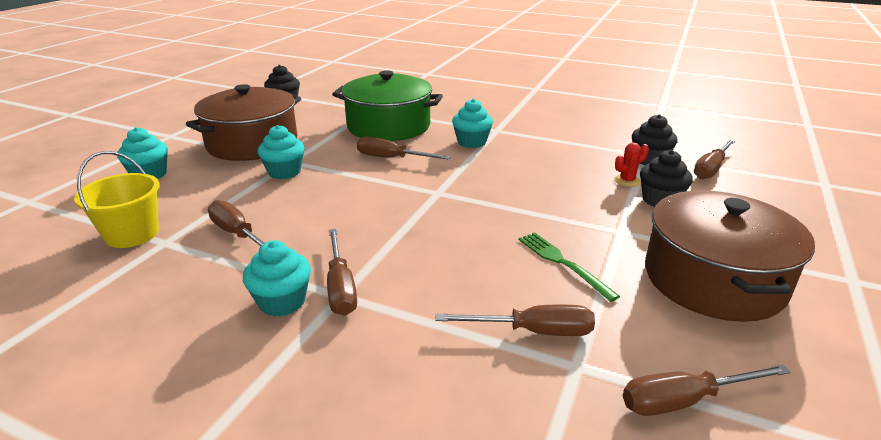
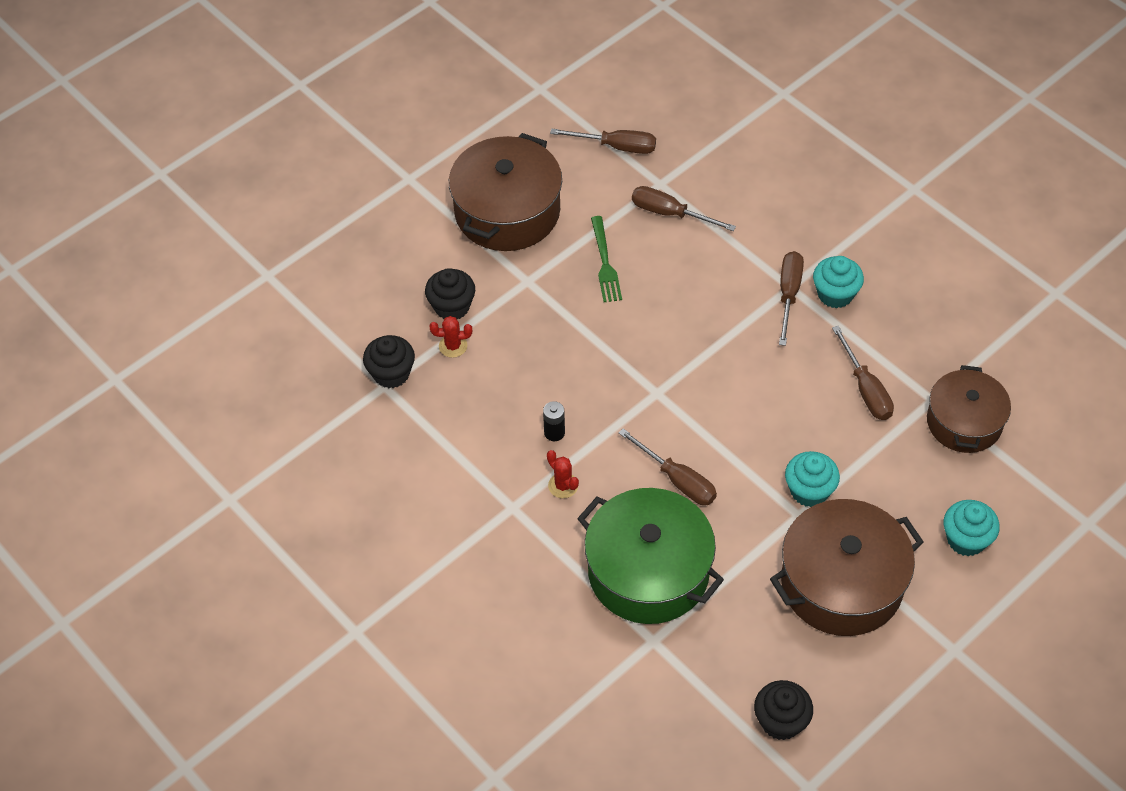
camera: 155 degrees left, 25 degrees up
(132, 234) = (964, 422): yellow bucket -> brown pot
(471, 142) = (563, 485): turquoise cupcake -> red cactus
(500, 159) = (554, 432): none -> black battery
(711, 169) = (346, 336): brown screwdriver -> none

